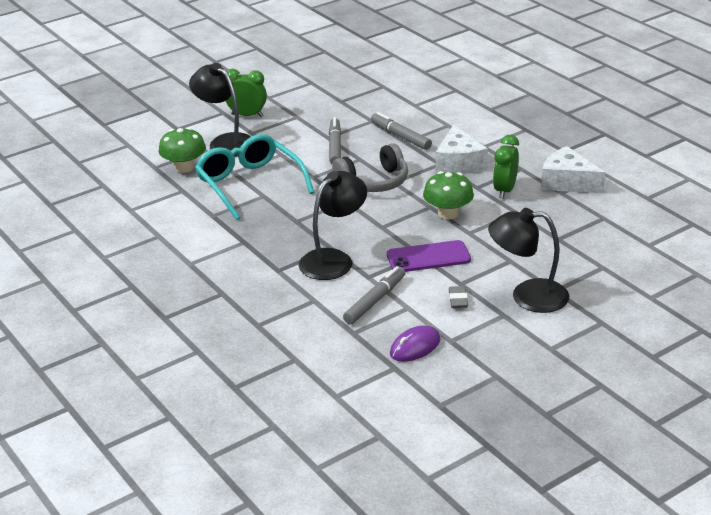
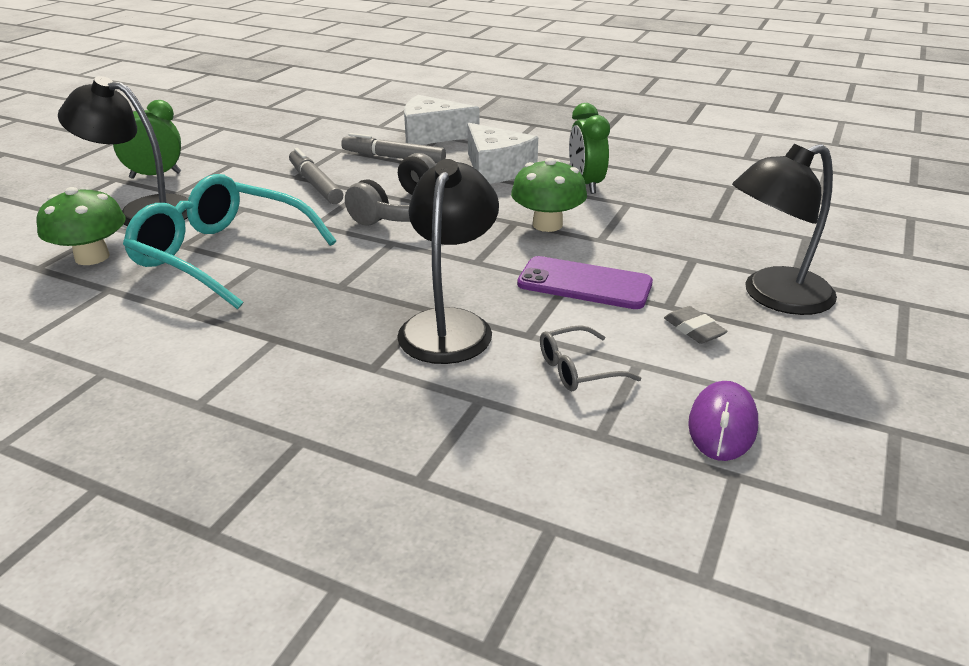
camera: 30 degrees left, 0 degrees up
(374, 301) = (578, 369): grey marker -> grey glasses
(428, 257) = (584, 283): purple phone -> purple phone turned 60 degrees clockwise
(567, 182) = (644, 161): white cheese -> white cheese (432, 135)

